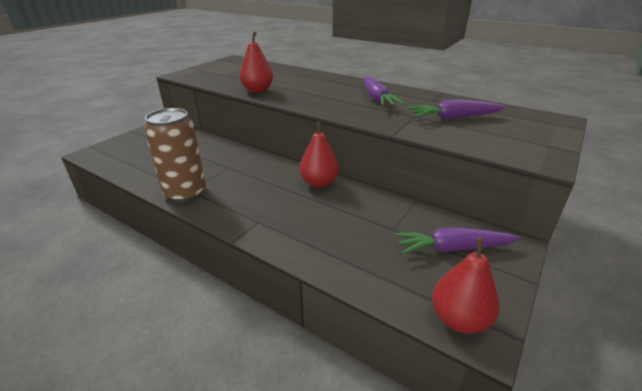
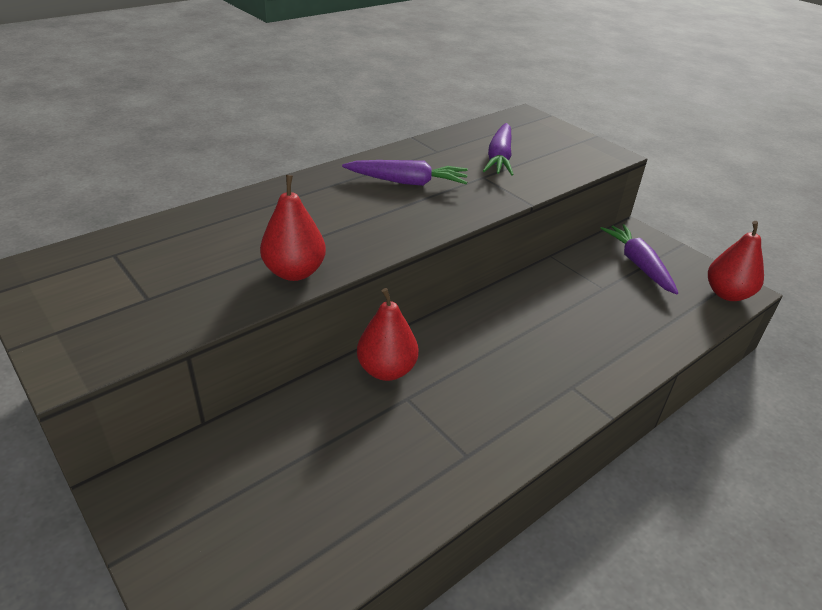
camera: 75 degrees left, 5 degrees up
(185, 193) = (475, 460): brown can -> none
(319, 183) = (493, 315): red pear -> red pear (387, 370)
(453, 248) = (638, 264): purple carrot -> purple carrot turned 150 degrees clockwise

